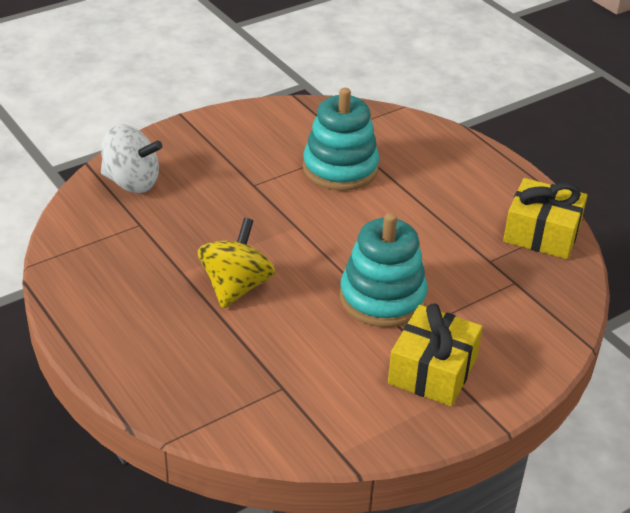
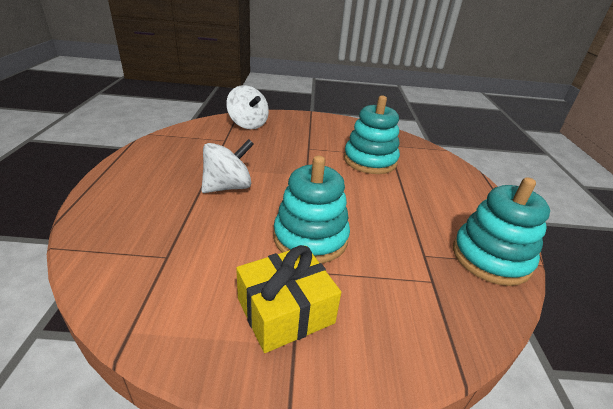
camera: 35 degrees right, 5 degrees down
(236, 287) = (228, 187): yellow spinning top -> white spinning top
(542, 233) = (490, 258): yellow gift -> turquoise stacking toy

